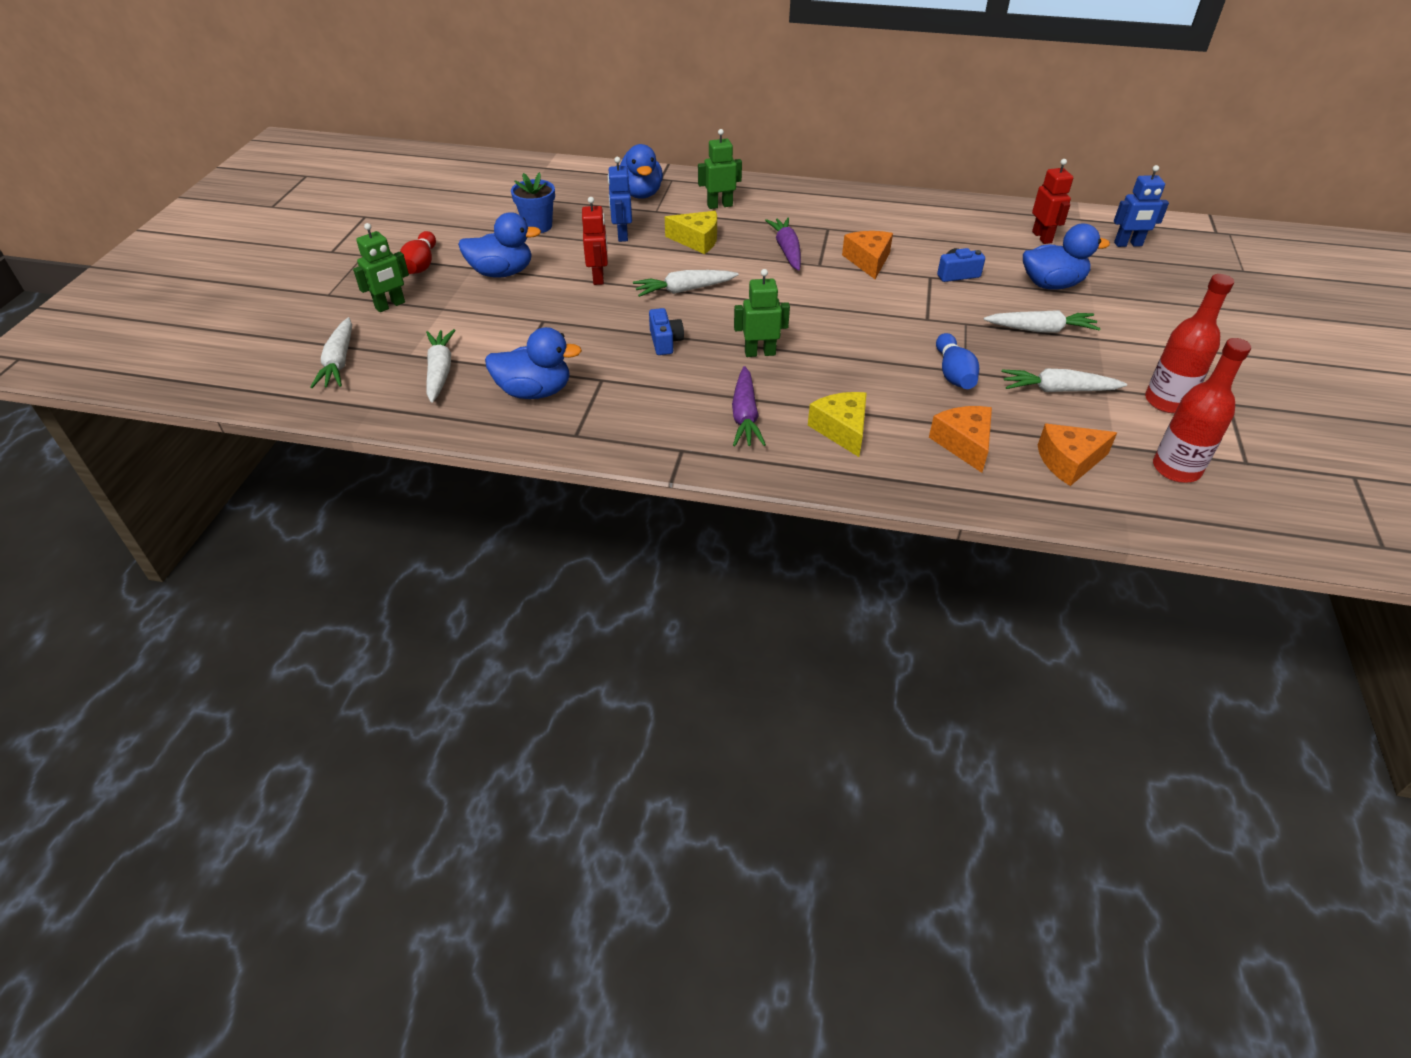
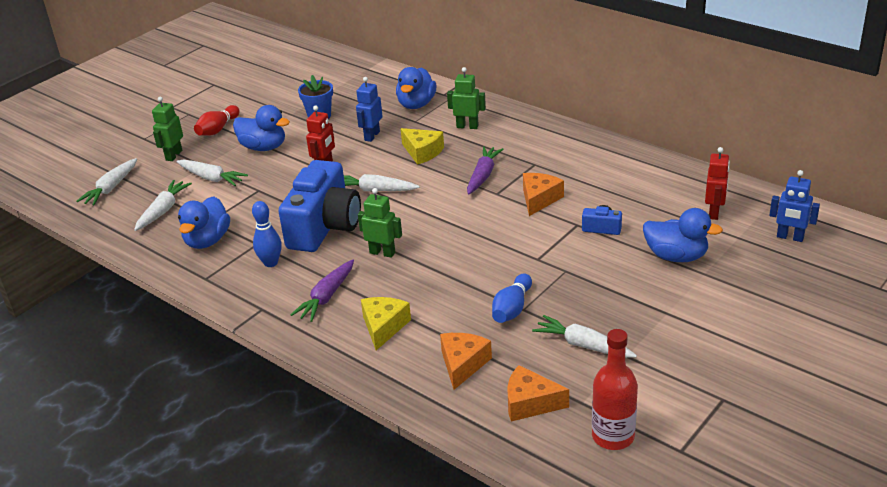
camera: 30 degrees right, 10 degrees down
(390, 305) = (173, 155): green robot -> green robot turned 120 degrees clockwise
(535, 392) = (207, 240): blue duck -> blue duck turned 75 degrees clockwise
(640, 396) = (271, 263): none -> blue bowling pin
(665, 342) = (324, 227): blue camera -> blue camera, size x2.47
(1040, 330) = (623, 292): white carrot -> white carrot (211, 178)
(1166, 401) = (667, 381): red bottle -> none

